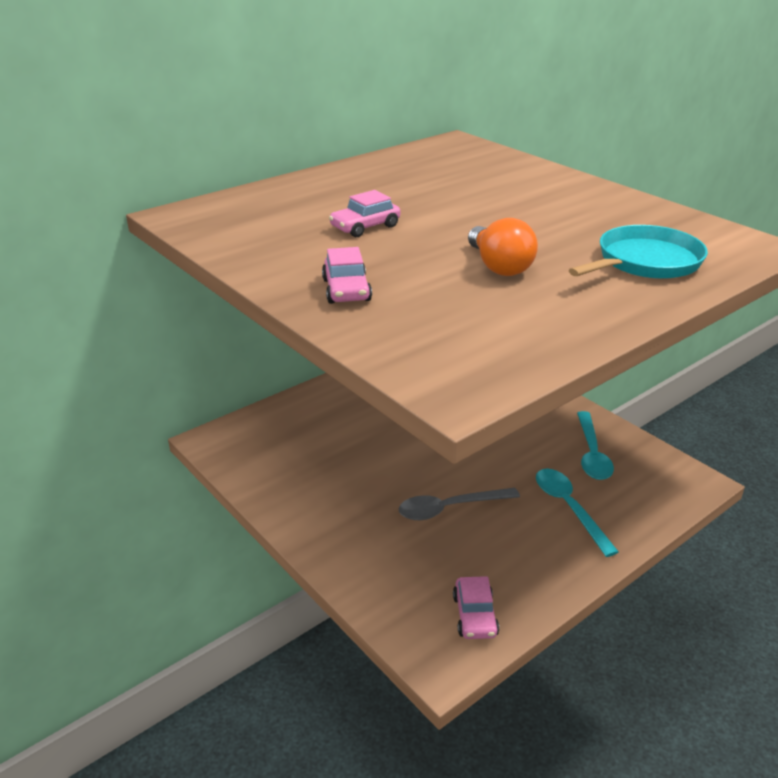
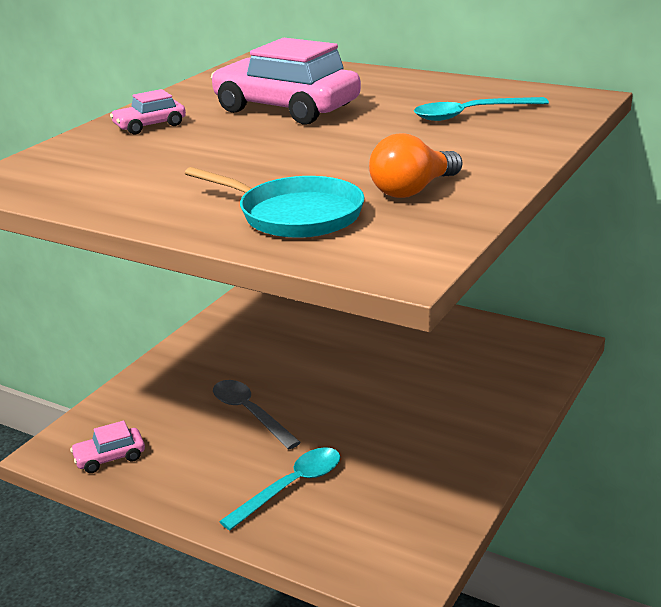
camera: 70 degrees right, 5 degrees down
(365, 227) = (286, 108): pink car -> pink car, size x2.13
(499, 266) = (234, 162): orange light bulb -> orange light bulb (413, 190)
(592, 454) = (404, 488): turquoise spoon -> turquoise spoon (471, 114)

